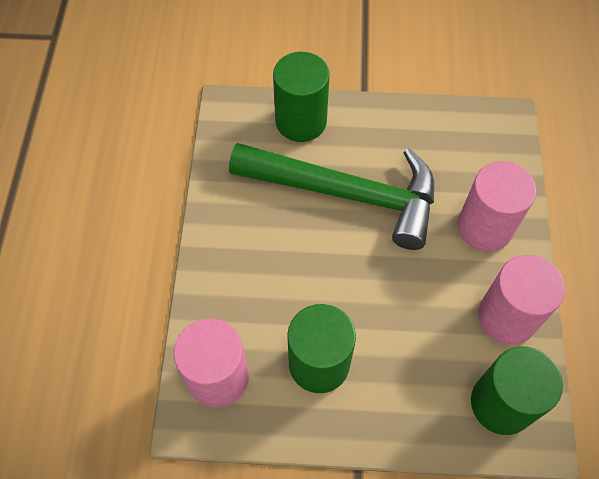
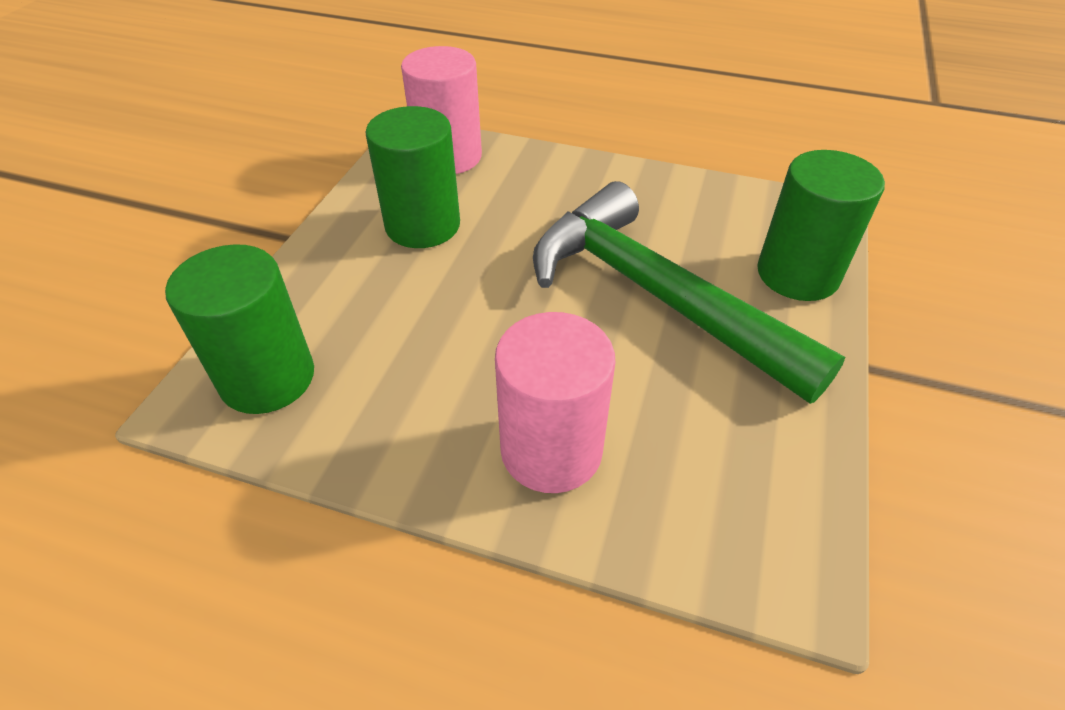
camera: 105 degrees right, 15 degrees down
(346, 194) = (657, 296): green hammer -> green hammer turned 105 degrees clockwise
(507, 317) = (383, 427): pink cylinder -> none

